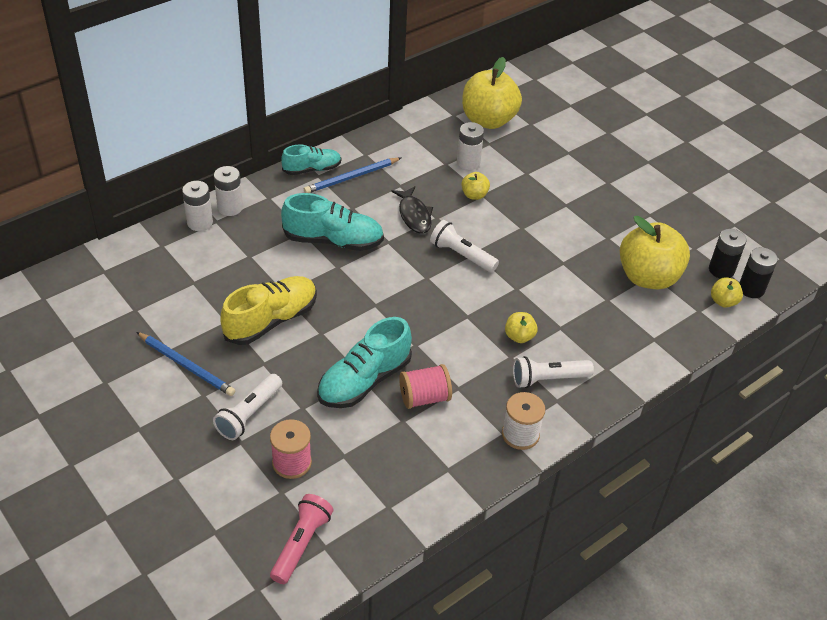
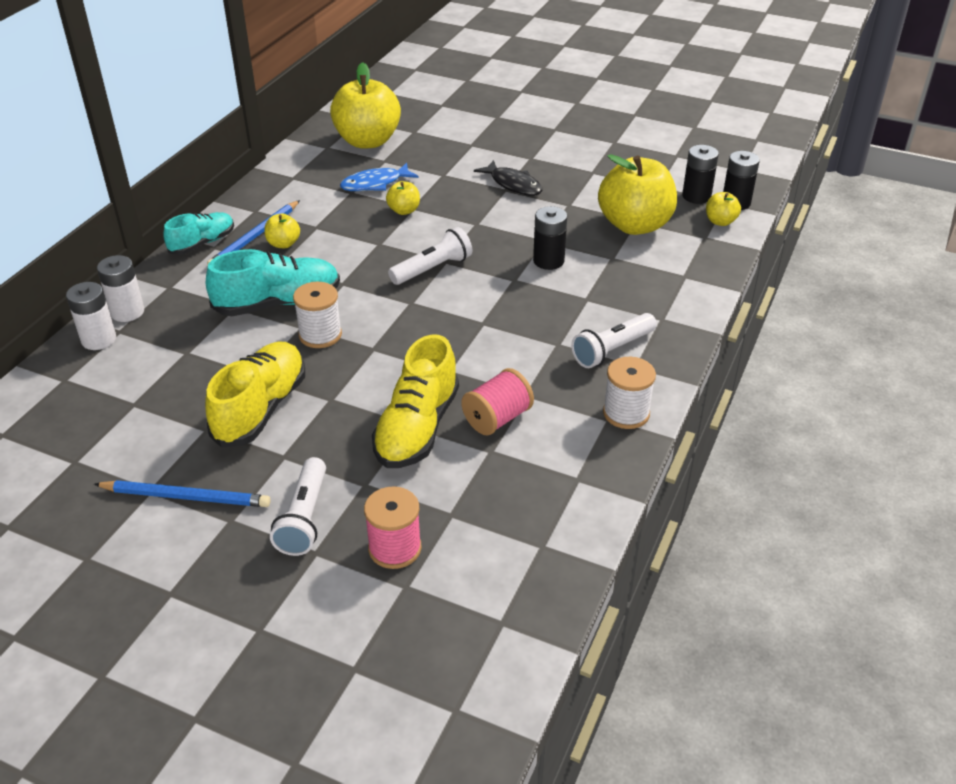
camera: 25 degrees left, 5 degrees down
(301, 544) = (471, 632): pink flashlight -> none
(346, 278) = (320, 335): none -> white spool
(364, 381) = (417, 428): turquoise shoe -> yellow shoe
(414, 215) = (352, 249): black fish -> black fish (513, 184)
(461, 255) = (433, 269): white flashlight -> white flashlight turned 135 degrees clockwise
(468, 162) = (375, 184): white battery -> blue fish
(519, 336) = (552, 322): yellow apple -> yellow apple (283, 244)
(554, 283) = (548, 261): none -> black battery

